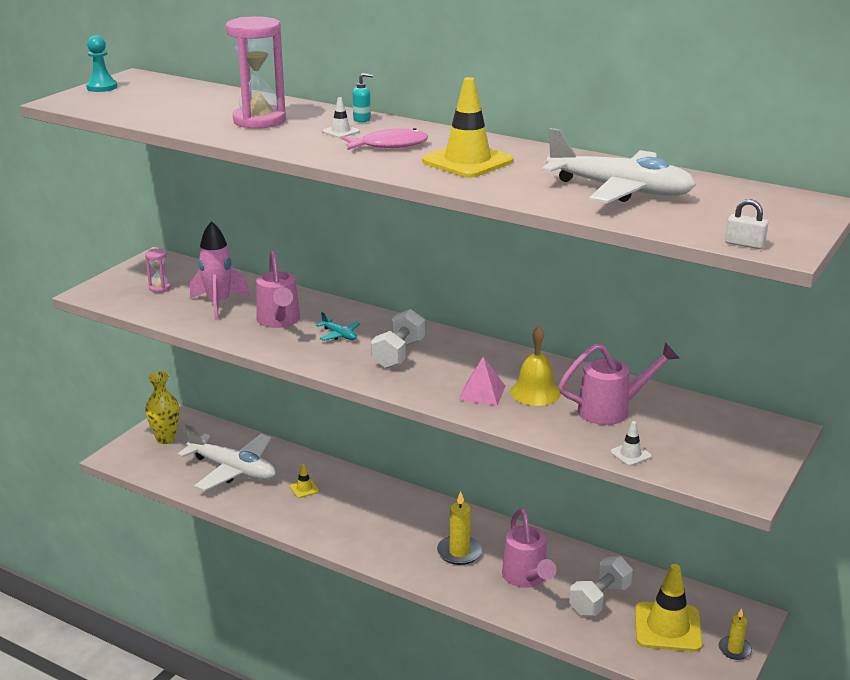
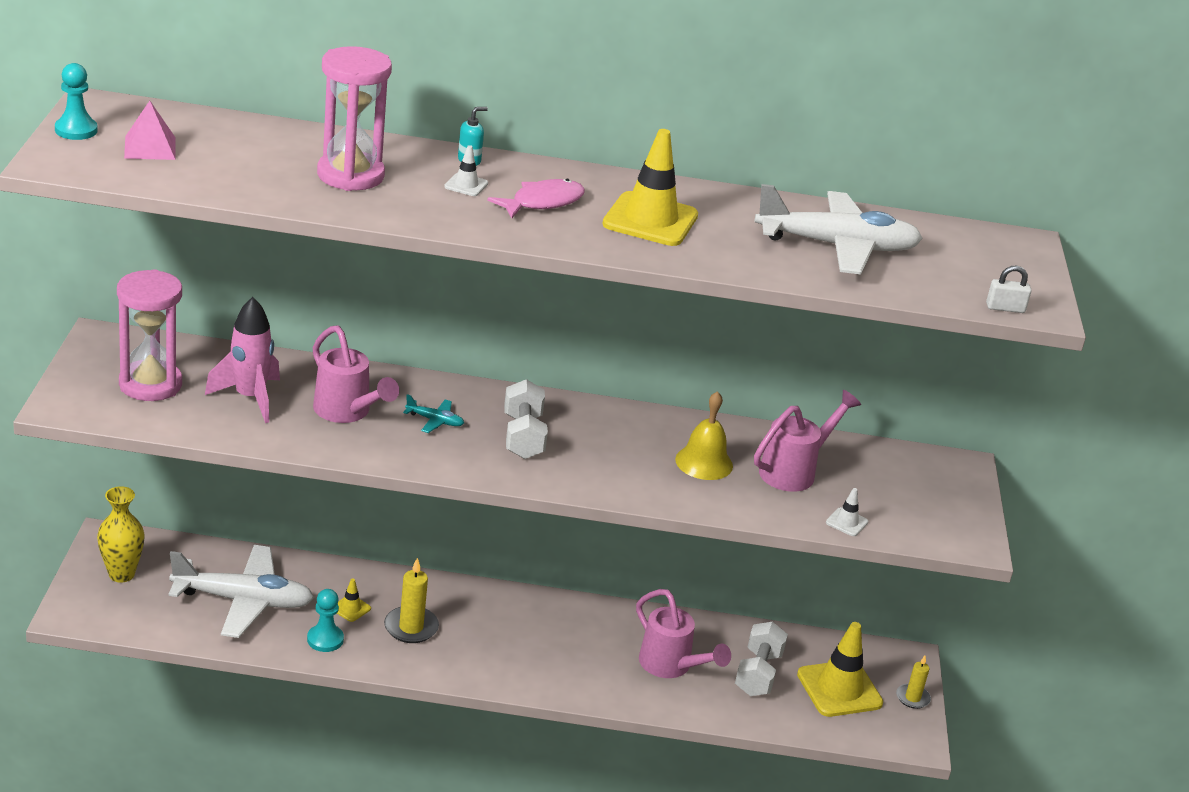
camera: 30 degrees left, 5 degrees up
(159, 288) = (150, 384): pink hourglass -> pink hourglass, size x2.17
(270, 506) = (325, 639): none -> turquoise pawn
(459, 552) = (581, 651): yellow candle -> yellow candle (411, 627)
(482, 392) = (650, 473): pink pyramid -> pink pyramid (150, 147)

